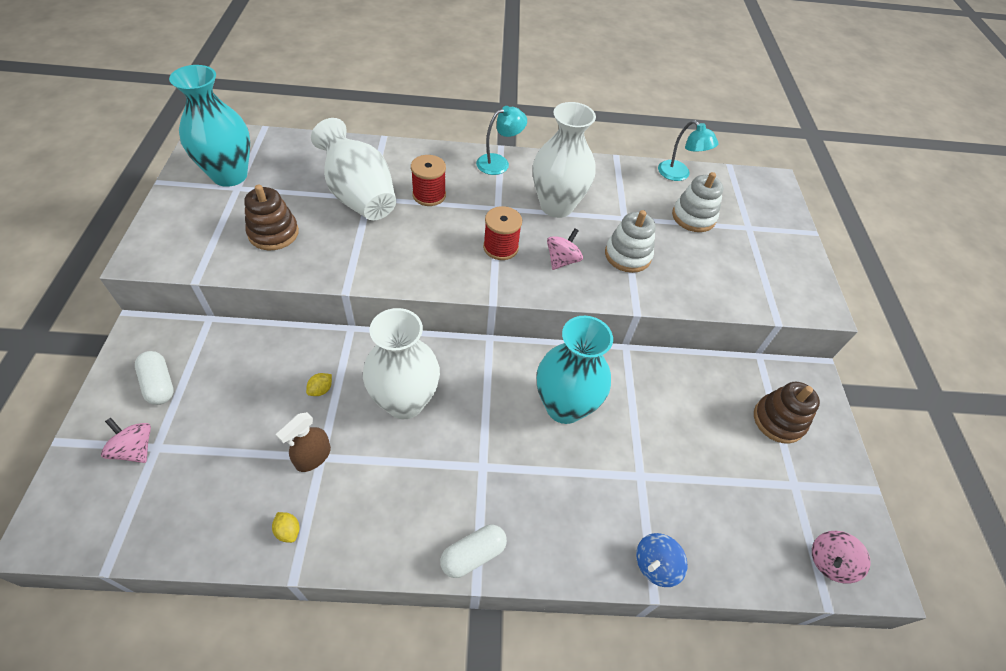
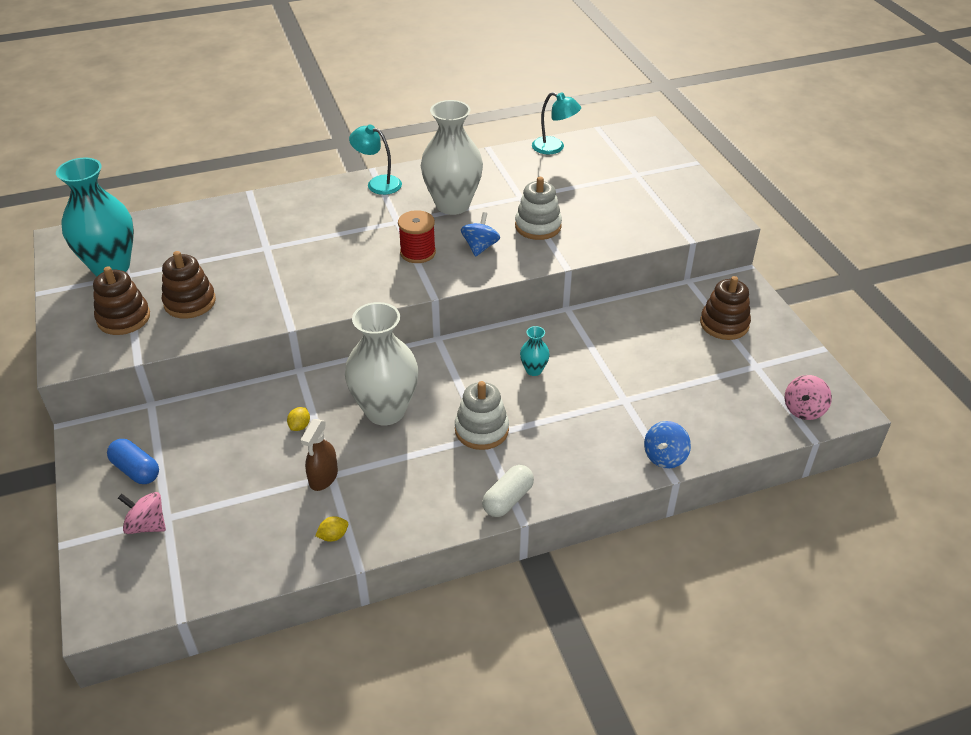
camera: 15 degrees left, 10 degrees down
(159, 384) = (136, 470): white capsule -> blue capsule
(210, 231) = (123, 318): none -> brown stacking toy
(288, 531) = (333, 536): yellow lemon -> yellow lemon turned 60 degrees counterclockwise
(359, 196) = (256, 248): white vase -> none
(429, 195) = (325, 229): red spool -> none
(499, 162) = (378, 183): turquoise lamp -> turquoise lamp turned 105 degrees counterclockwise
(562, 260) = (480, 247): pink spinning top -> blue spinning top
(564, 406) = (534, 370): turquoise vase -> turquoise vase, size x0.43
(693, 217) = (583, 179): white stacking toy -> white stacking toy (481, 430)

